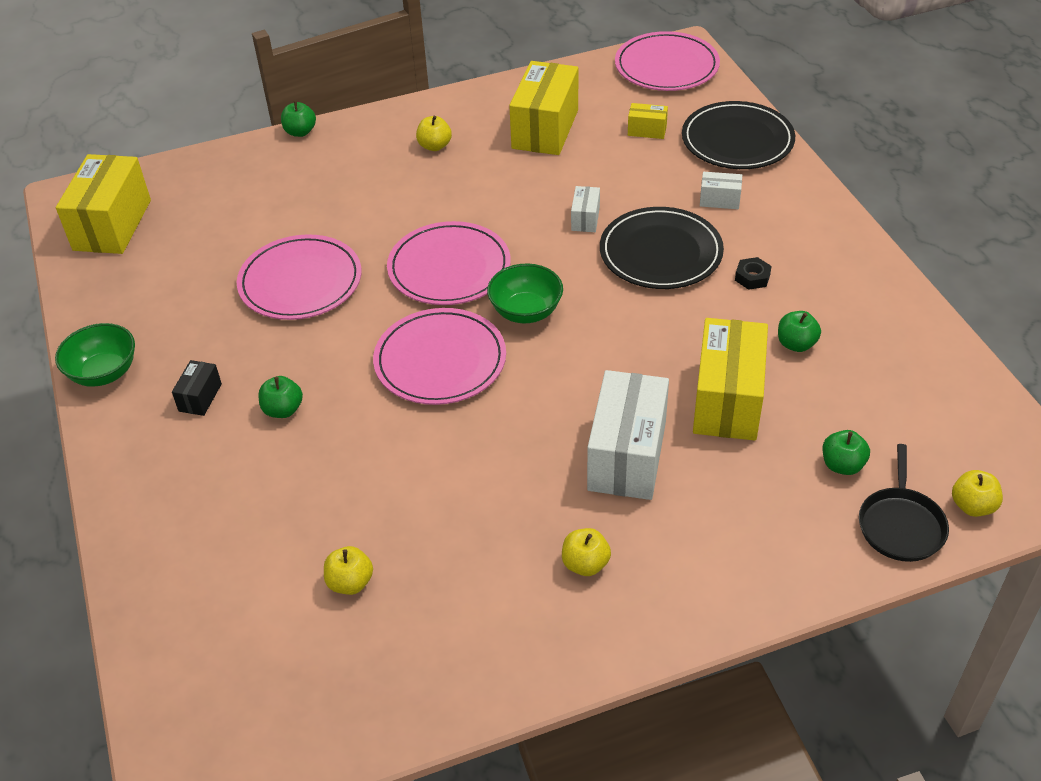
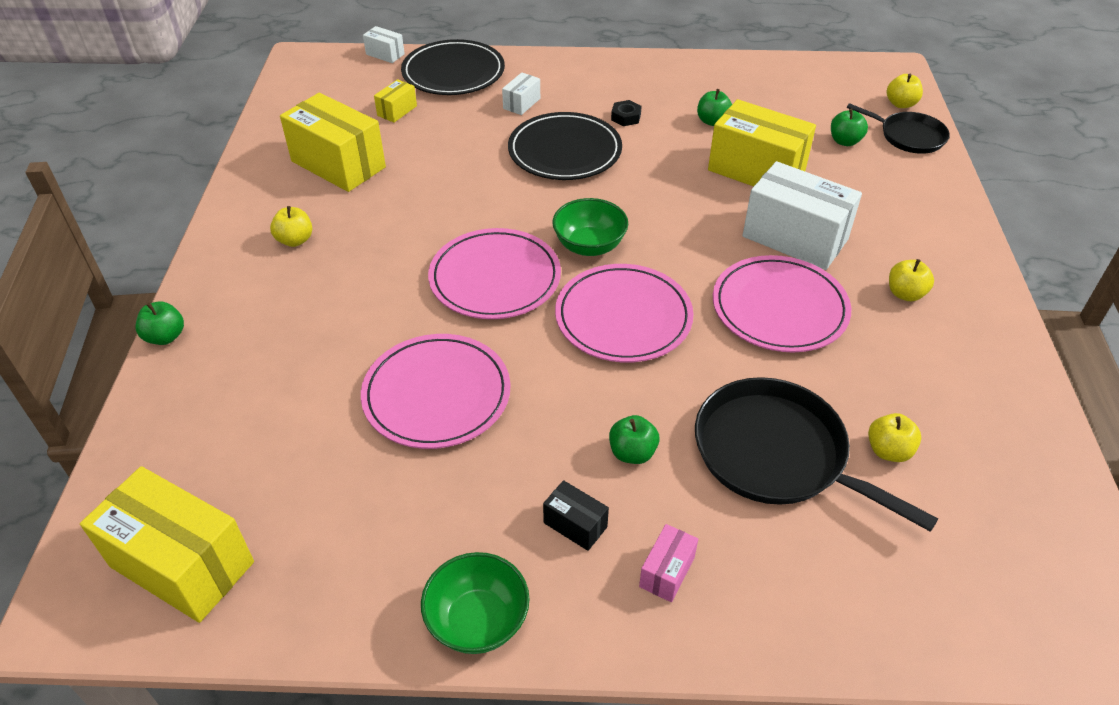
camera: 70 degrees left, 0 degrees up
(172, 461) = (667, 572): none -> pink box
(316, 502) = (776, 454): none -> black pan
(585, 219) = (489, 177): white box -> white box (385, 54)
(666, 66) = (317, 75): pink plate -> pink plate (779, 308)

